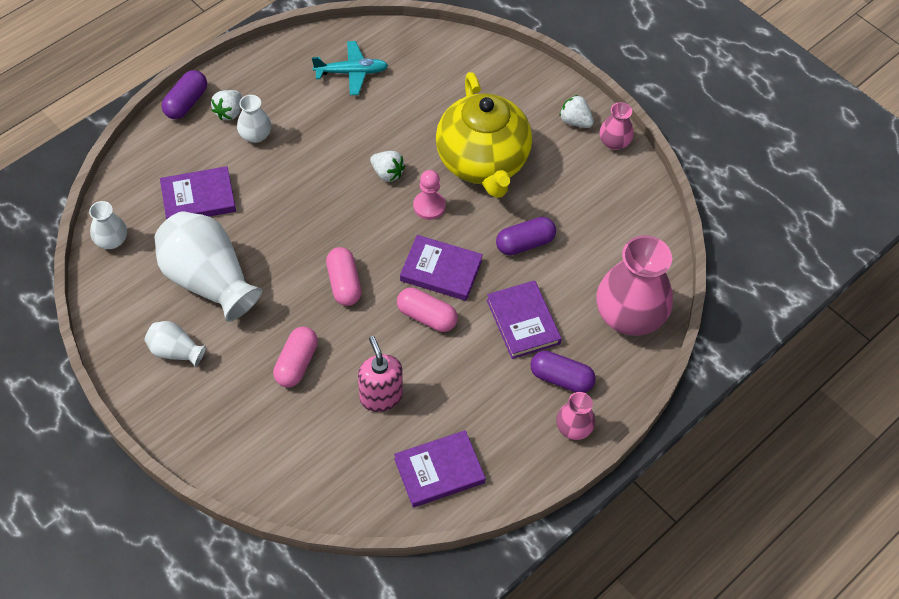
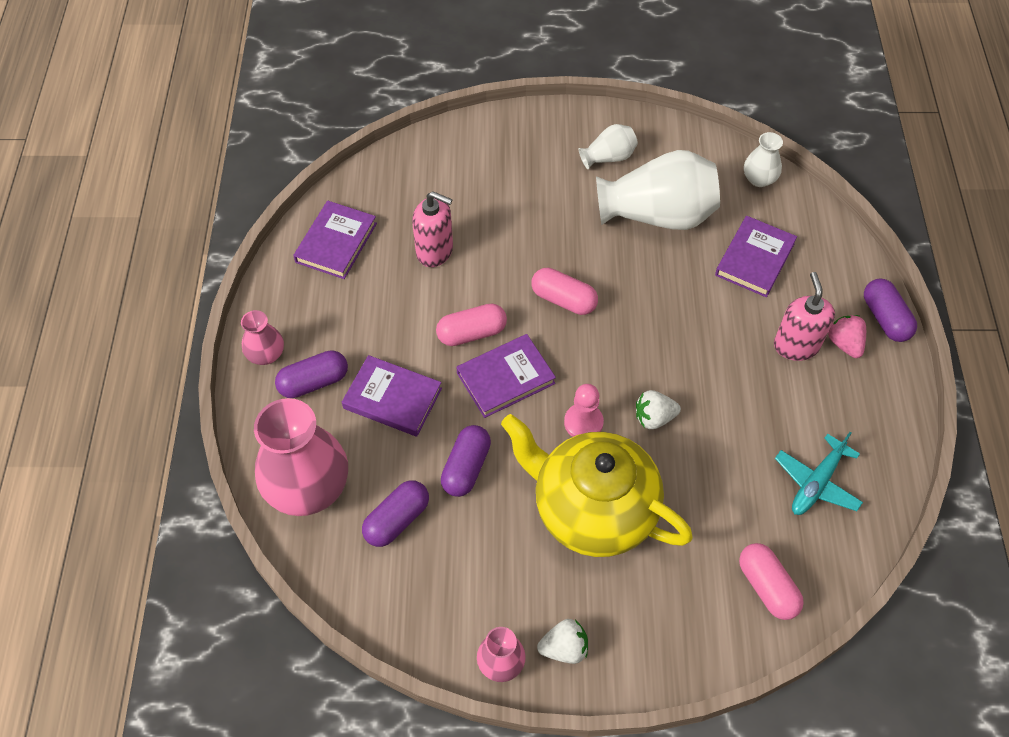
camera: 135 degrees right, 0 degrees up
(229, 112) = (844, 344): white strawberry -> pink strawberry
(255, 135) = (796, 345): white vase -> pink soap dispenser
(296, 363) = (520, 220): pink capsule -> pink capsule (767, 587)
(595, 252) = (397, 520): none -> purple capsule

